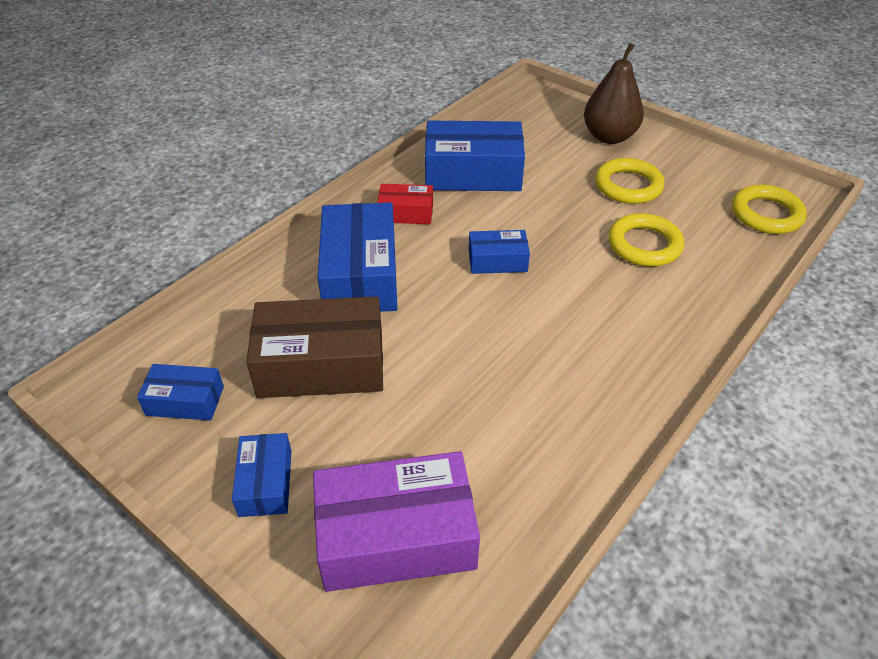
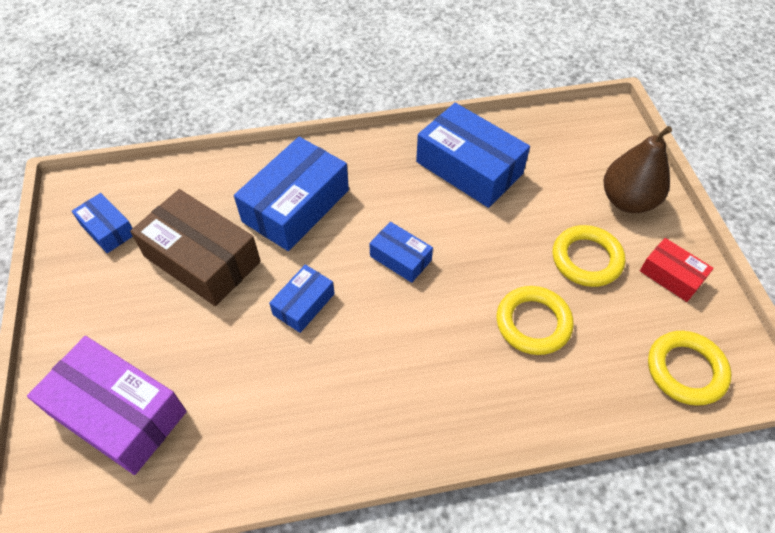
camera: 40 degrees right, 10 degrees up
(265, 483) = (92, 319): blue box -> blue box (304, 304)
(406, 213) = (380, 173): red box -> red box (671, 276)

